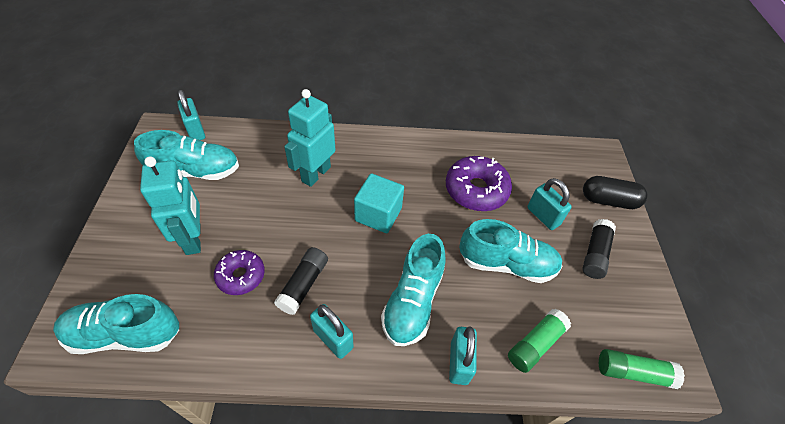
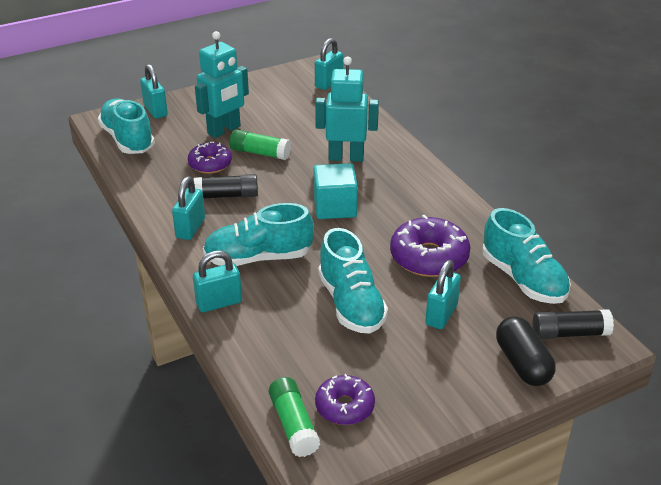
camera: 65 degrees right, 15 degrees down
(95, 283) = (155, 110): none -> turquoise padlock
(195, 171) = (287, 102): turquoise shoe -> turquoise shoe (523, 279)
(535, 344) = (273, 346): green glue stick -> green glue stick (260, 153)
(595, 254) = (425, 367): black glue stick -> black glue stick (569, 333)
(622, 326) = (344, 406): none -> purple donut

